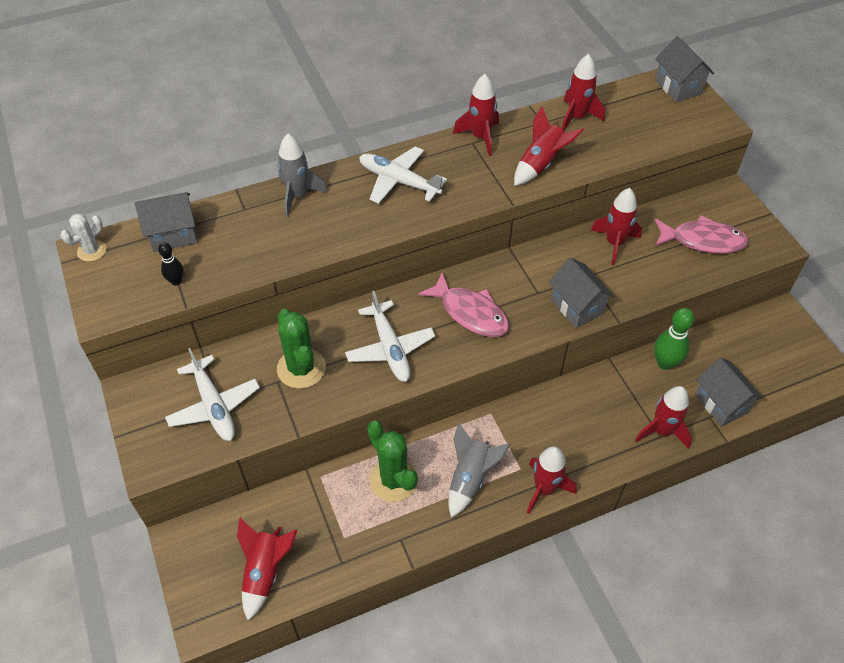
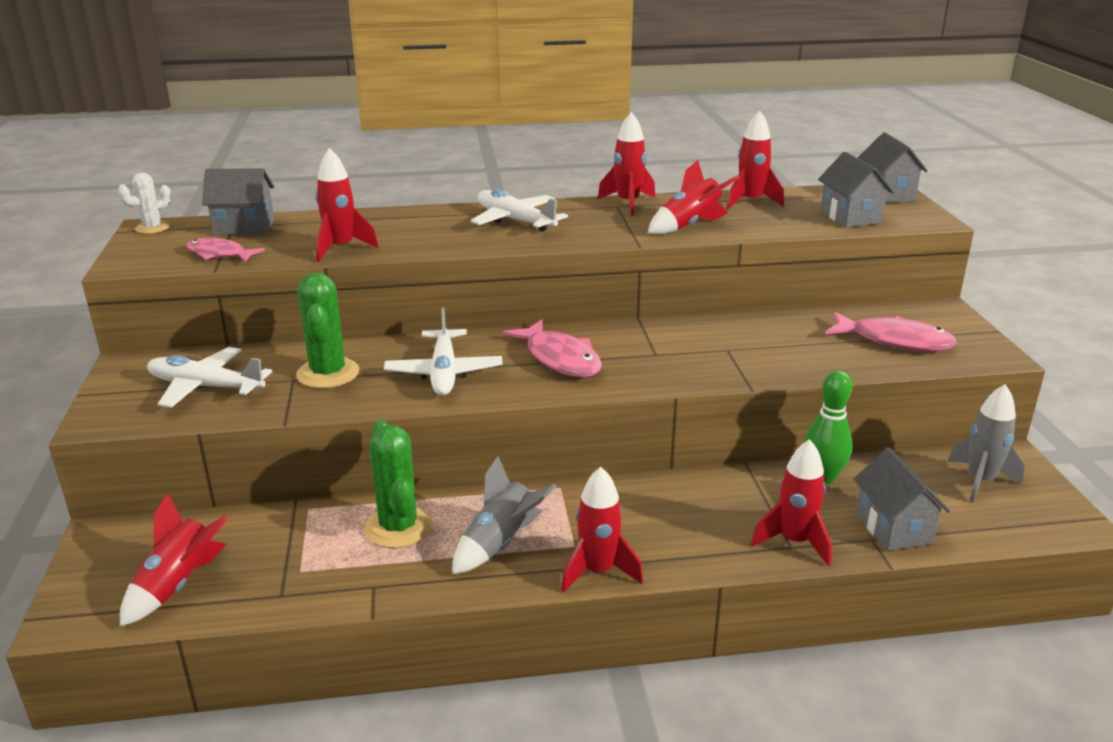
camera: 15 degrees right, 25 degrees down
(176, 281) = (219, 254): black bowling pin -> pink fish
(214, 405) = (206, 387): white plane -> white plane turned 120 degrees clockwise
(298, 196) = (396, 218): grey rocket -> grey rocket (980, 481)
(577, 306) = (700, 371): grey house -> grey house (850, 217)
(614, 243) = (773, 329): red rocket -> red rocket (341, 248)

